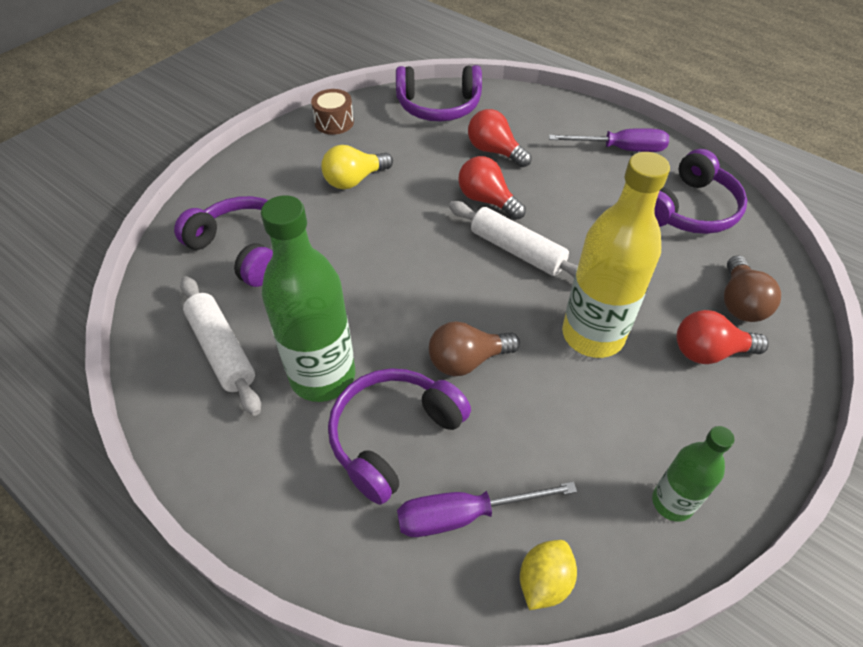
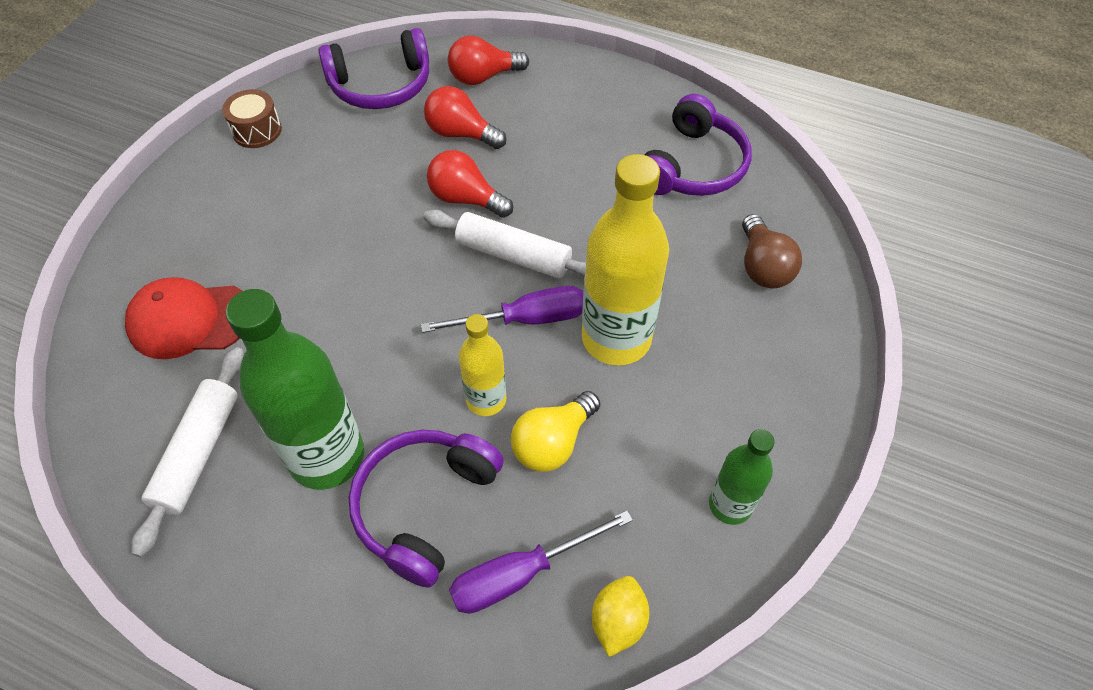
camera: 15 degrees left, 5 degrees up
(222, 350) = (198, 453): white rolling pin -> white rolling pin turned 60 degrees clockwise
(244, 248) = (189, 320): purple headphones -> red cap
(354, 180) = (302, 203): yellow light bulb -> yellow light bulb (553, 443)
(467, 360) = (486, 399): brown light bulb -> yellow bottle
(620, 149) = (604, 104): purple screwdriver -> purple screwdriver (525, 319)
(709, 352) = (740, 330): red light bulb -> red light bulb (483, 77)

